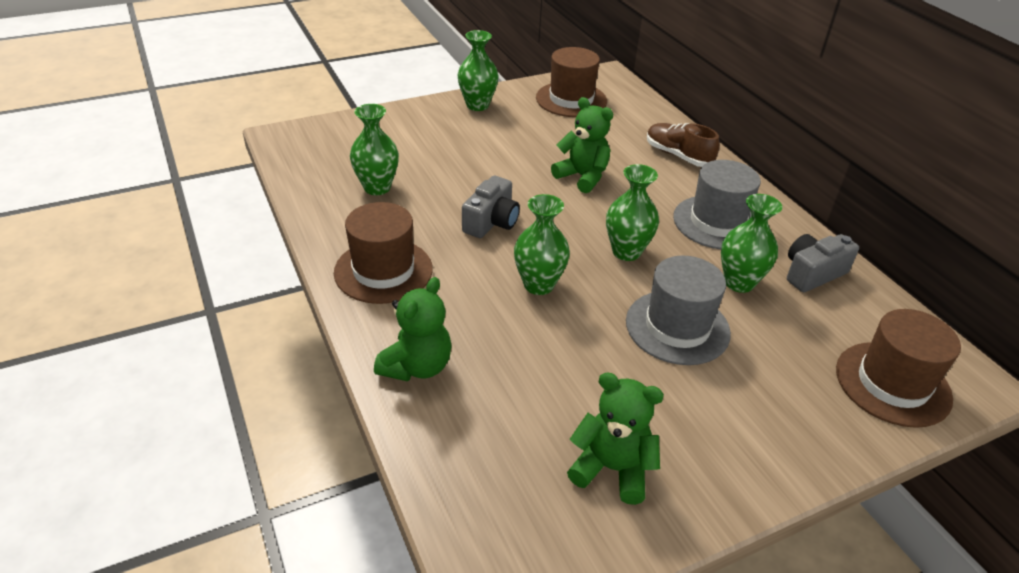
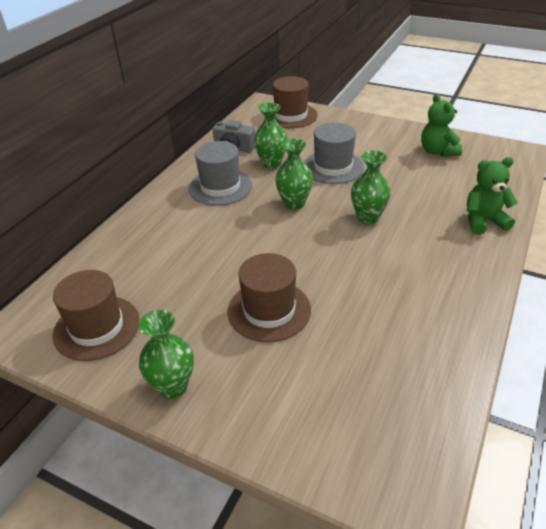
camera: 125 degrees left, 0 degrees up
(377, 187) = (385, 351): green vase -> none
(383, 271) = (451, 279): brown hat -> brown hat (269, 310)
(491, 222) = (339, 266): grey camera -> none
(582, 177) = (231, 256): green teddy bear -> none
(678, 155) = (148, 229): brown shoe -> none

